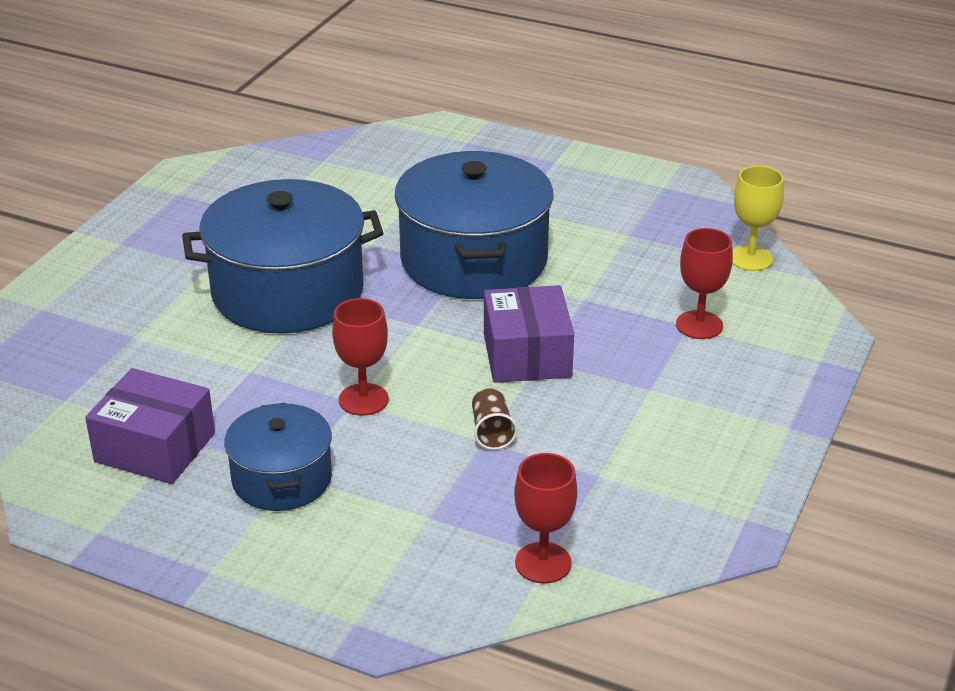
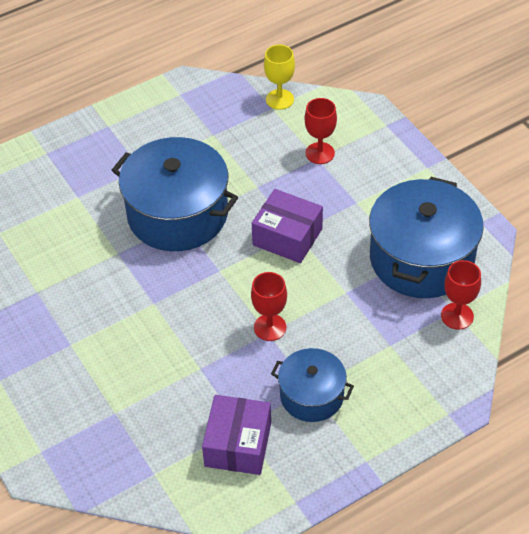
camera: 55 degrees left, 15 degrees up
(155, 447) = (238, 444): purple box -> purple box turned 45 degrees counterclockwise
(288, 291) = (133, 315): blue pot -> blue pot (421, 258)
(492, 432) = (341, 285): brown cup -> none

